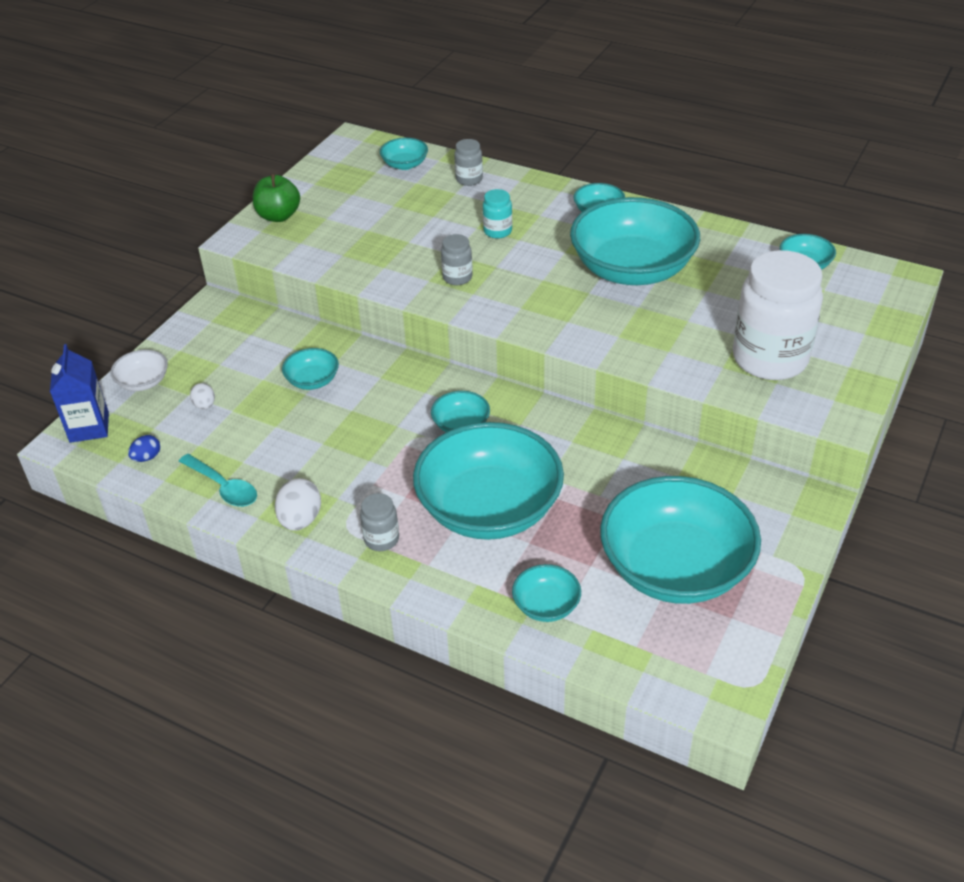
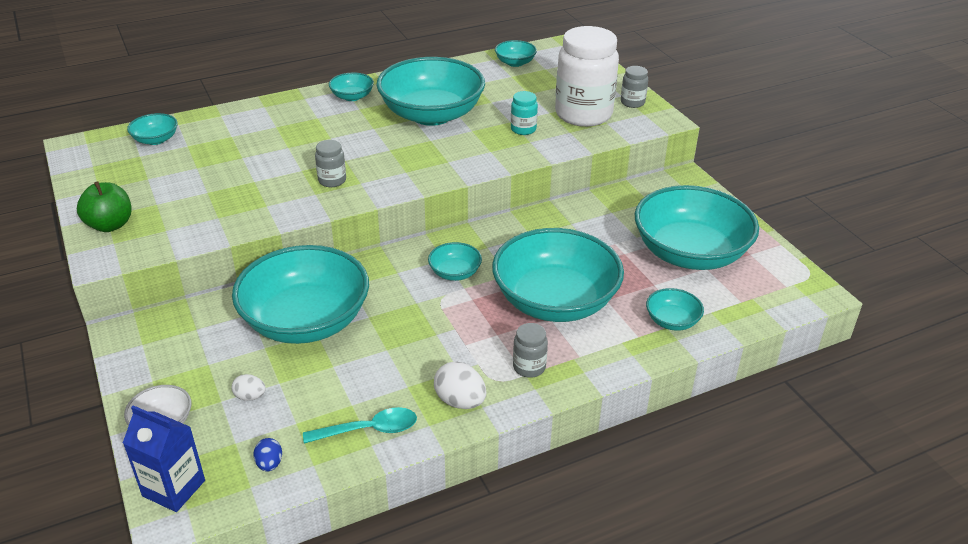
camera: 55 degrees left, 5 degrees down
(312, 380) = (306, 321): turquoise bowl -> turquoise bowl, size x2.32
(469, 179) = (226, 123): grey jar -> grey jar (632, 102)
(497, 231) = (307, 141): turquoise jar -> turquoise jar (523, 129)

